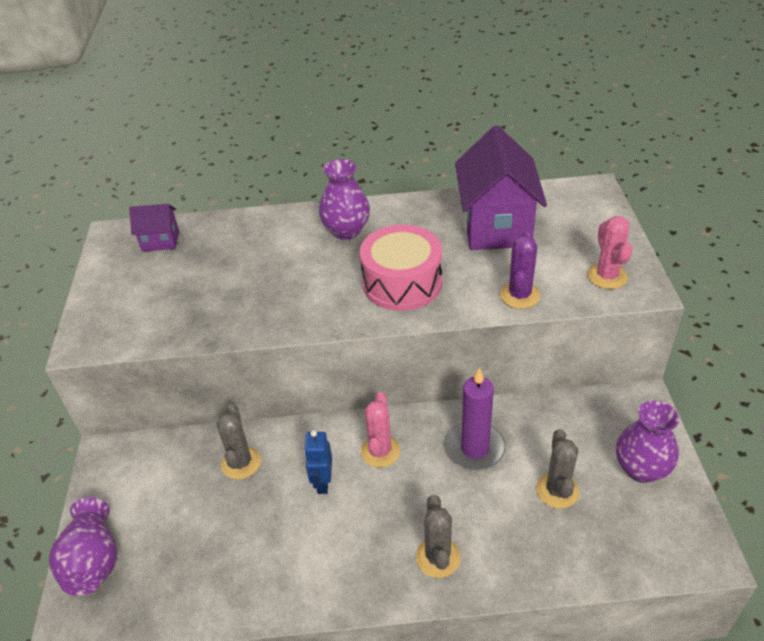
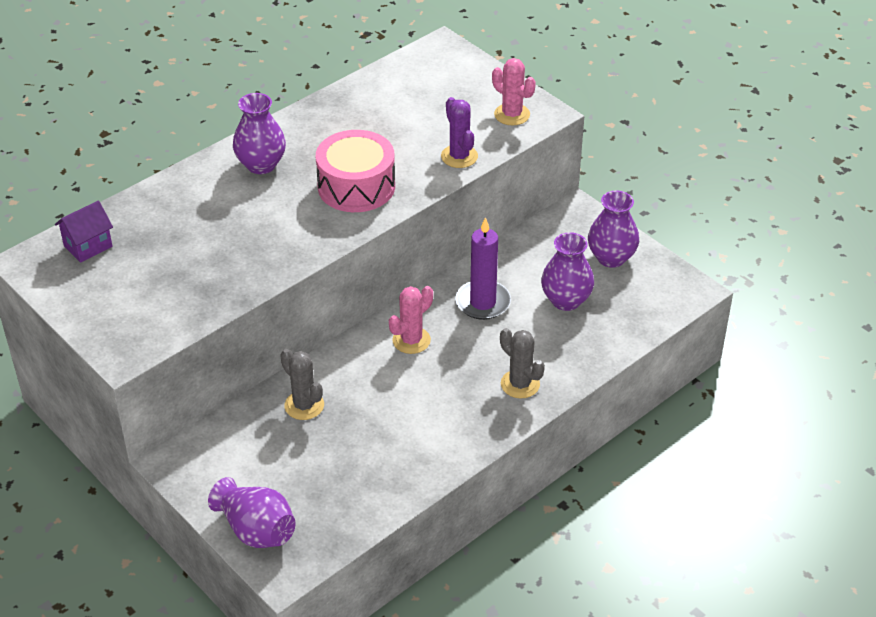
camera: 40 degrees left, 0 degrees up
(322, 482) = (387, 384): blue robot -> none
(380, 451) = (411, 340): pink cactus -> pink cactus turned 75 degrees clockwise
(496, 226) = (390, 109): purple house -> none
(557, 490) = (566, 300): grey cactus -> purple vase

